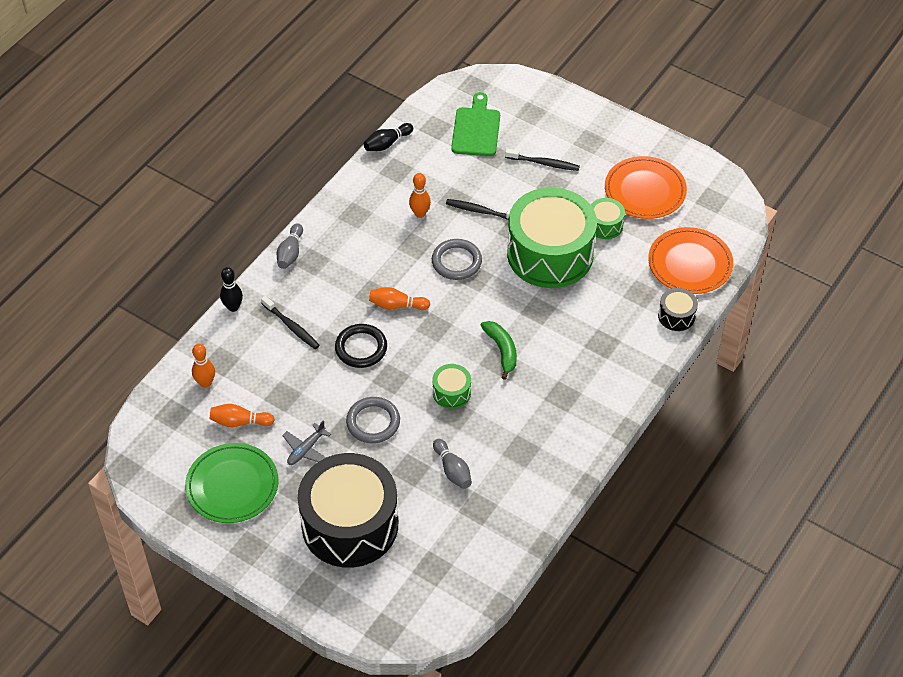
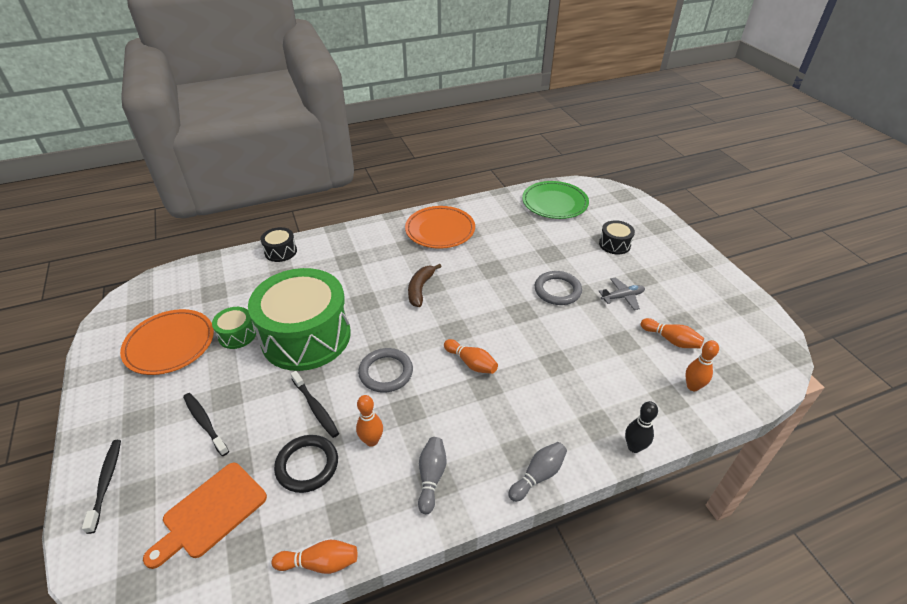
camera: 145 degrees left, 10 degrees down
(232, 486) = (695, 300): green plate -> green plate (554, 203)
(291, 326) = (582, 395): black toothbrush -> black toothbrush (106, 483)
(350, 524) = (614, 244): black drum -> black drum, size x0.42
(361, 348) = (529, 345): black ring -> black ring (307, 465)
(387, 143) = (320, 563): black bowling pin -> orange bowling pin
(451, 392) = (483, 281): green drum -> none
(452, 470) = (522, 241): grey bowling pin -> grey bowling pin (431, 477)
(476, 129) = (211, 513): green cutting board -> orange cutting board
(502, 350) = (420, 289): green banana -> brown banana
(690, 264) = (224, 276): orange plate -> orange plate (440, 230)

